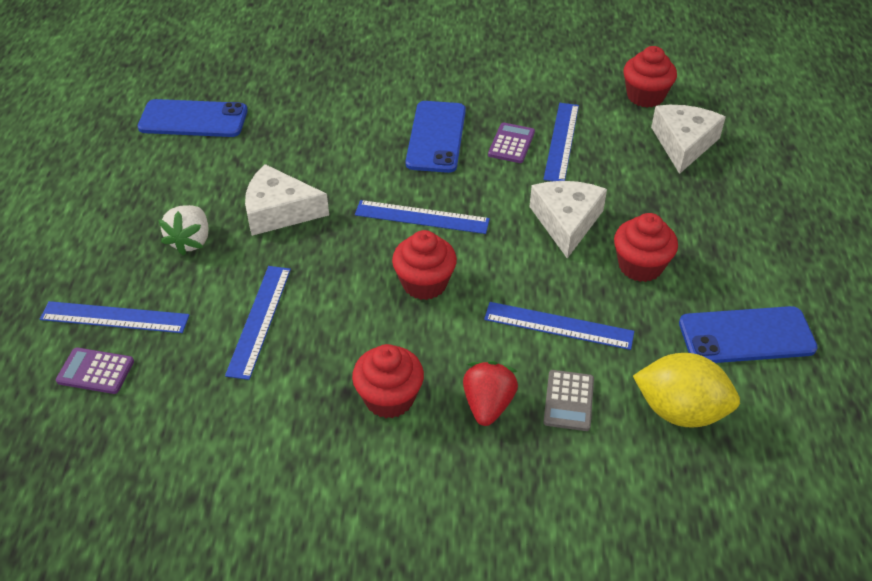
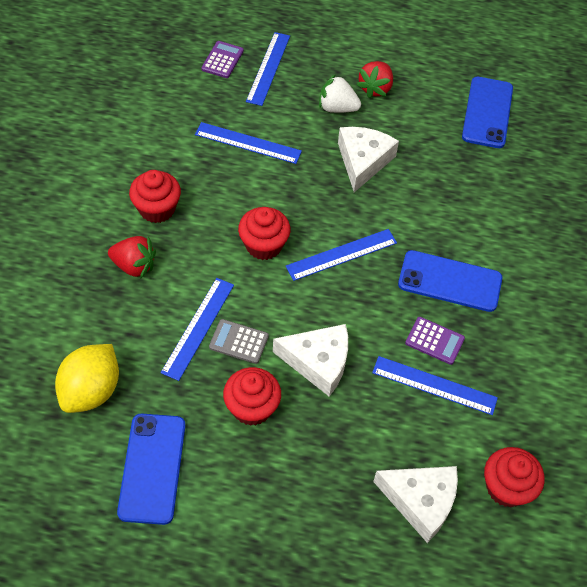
camera: 95 degrees right, 10 degrees up
(155, 210) = (375, 88): none -> red strawberry
(422, 217) = (341, 254): blue ruler -> blue ruler turned 45 degrees clockwise
(568, 401) = (123, 317): grey calculator -> grey calculator (239, 342)

